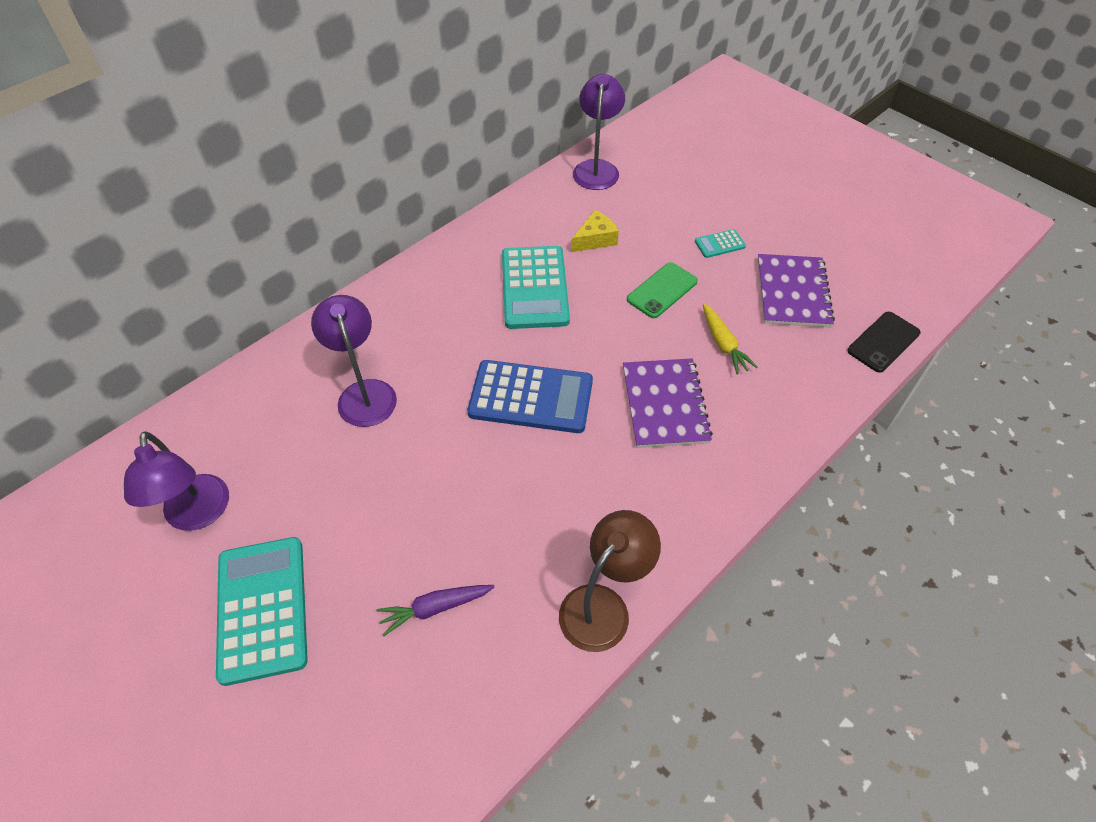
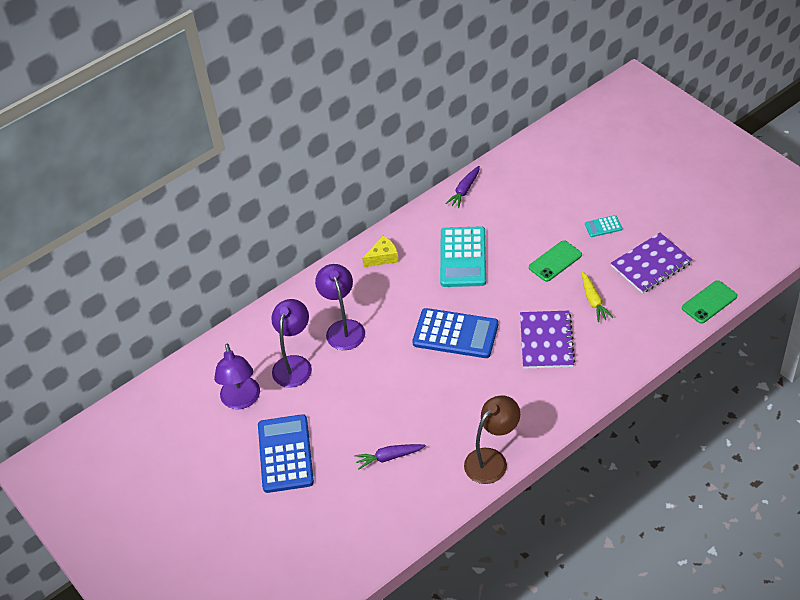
camera: 10 degrees right, 5 degrees down
(262, 609) = (285, 454): turquoise calculator -> blue calculator
(530, 202) = (464, 190): none -> purple carrot
(595, 239) = (510, 221): yellow cheese -> yellow cheese (383, 257)
(597, 168) = (517, 163): purple lamp -> purple lamp (294, 364)
(793, 292) = (651, 264): purple notebook -> purple notebook turned 45 degrees clockwise
(883, 342) = (709, 302): black phone -> green phone

